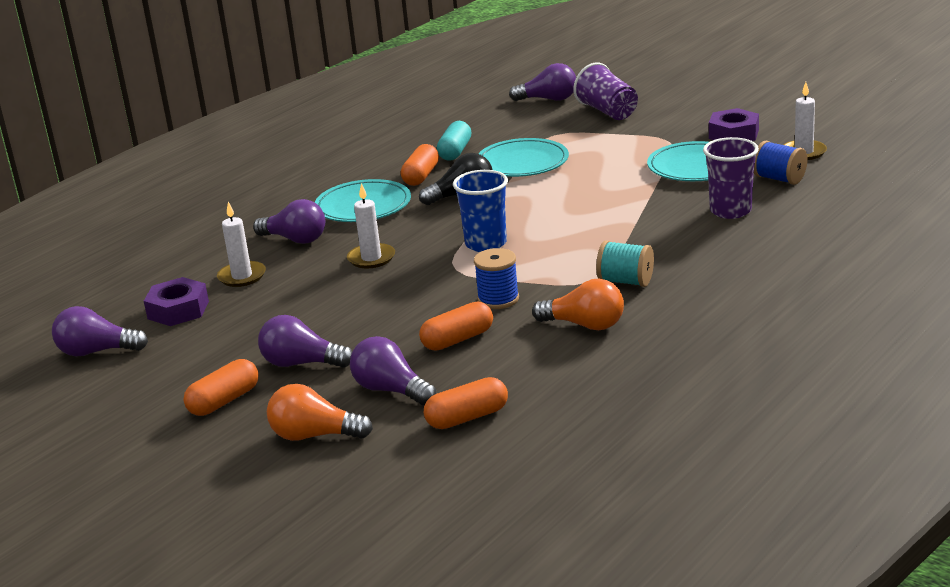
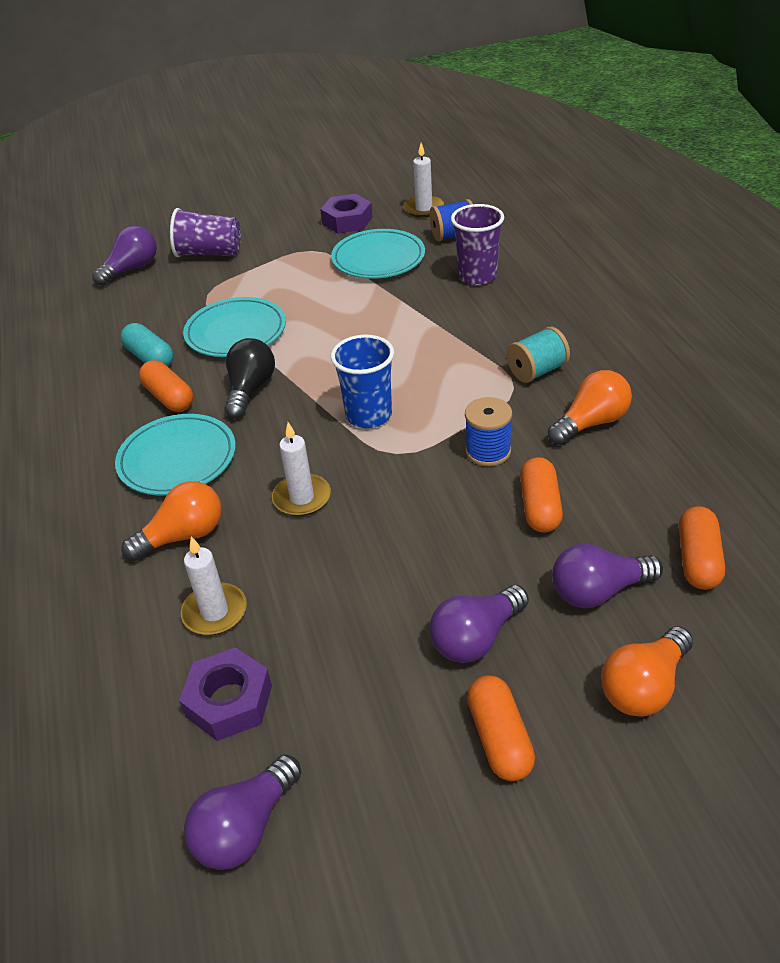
camera: 55 degrees left, 15 degrees up
(295, 239) = (183, 536): purple light bulb -> orange light bulb

